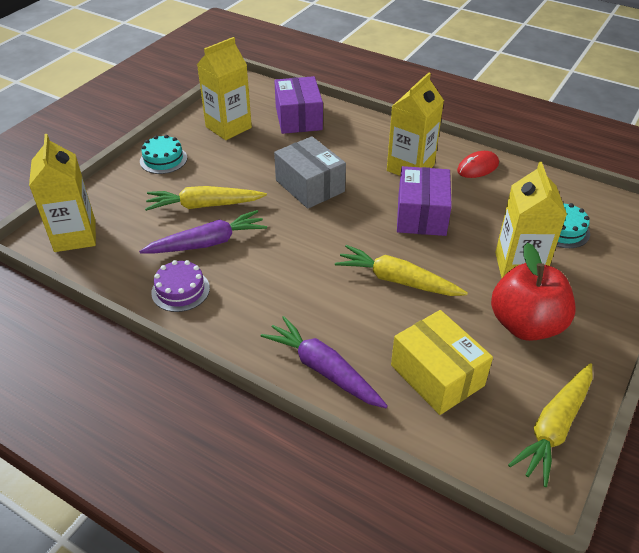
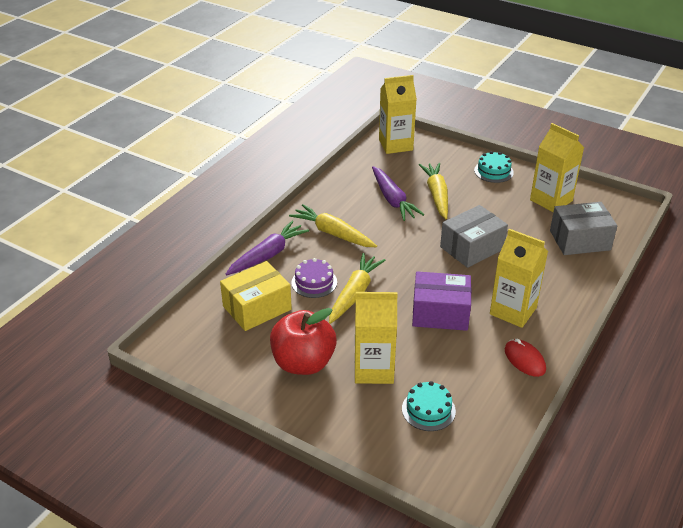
camera: 90 degrees right, 5 degrees down
(180, 290) = (343, 192): purple cake -> purple cake (314, 282)
(298, 118) = (580, 240): purple box -> grey box
(554, 427) = (203, 363): yellow carrot -> yellow carrot (333, 233)

